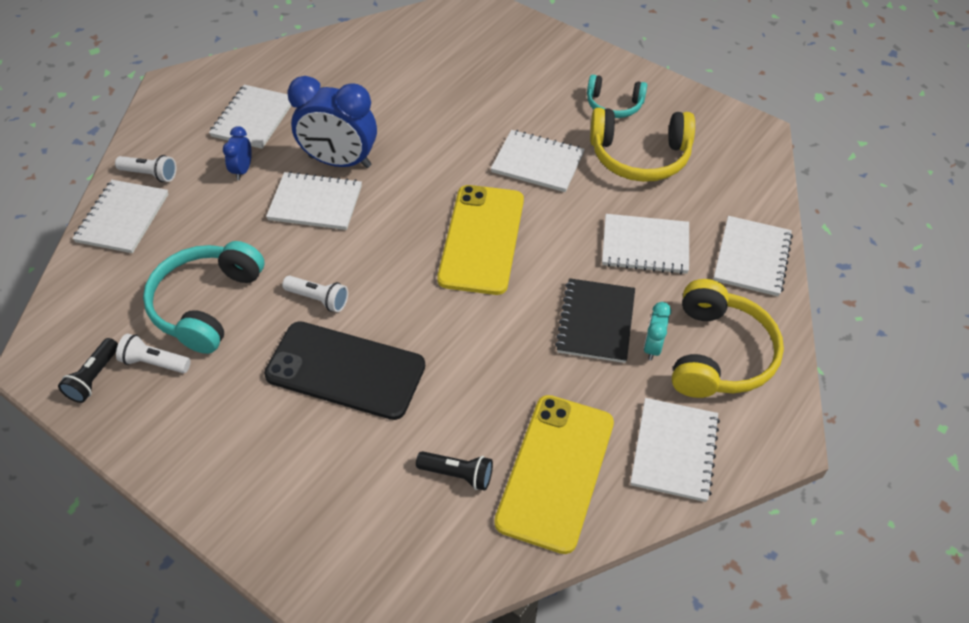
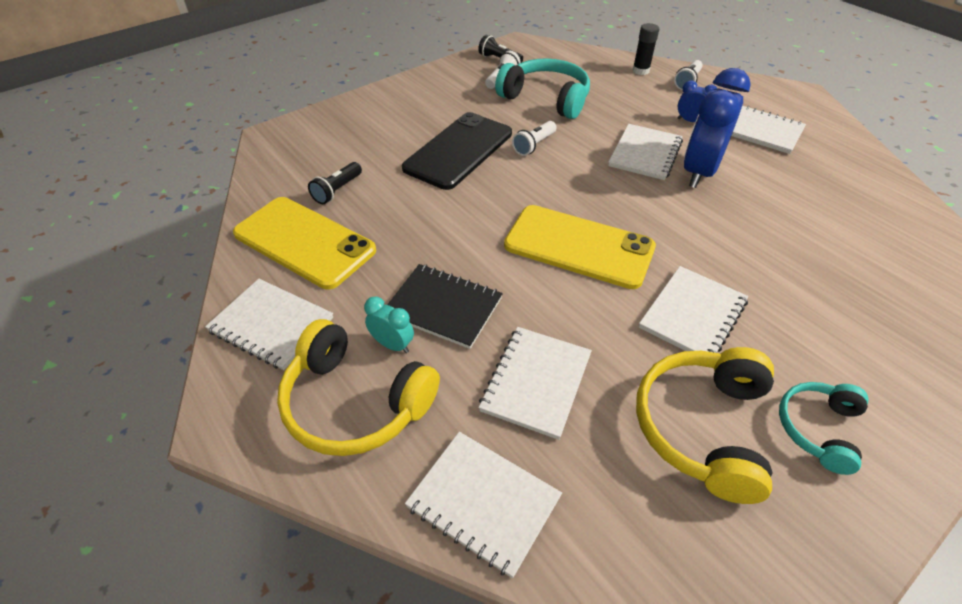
camera: 105 degrees right, 5 degrees down
(123, 218) = (640, 71): white notebook -> black glue stick

